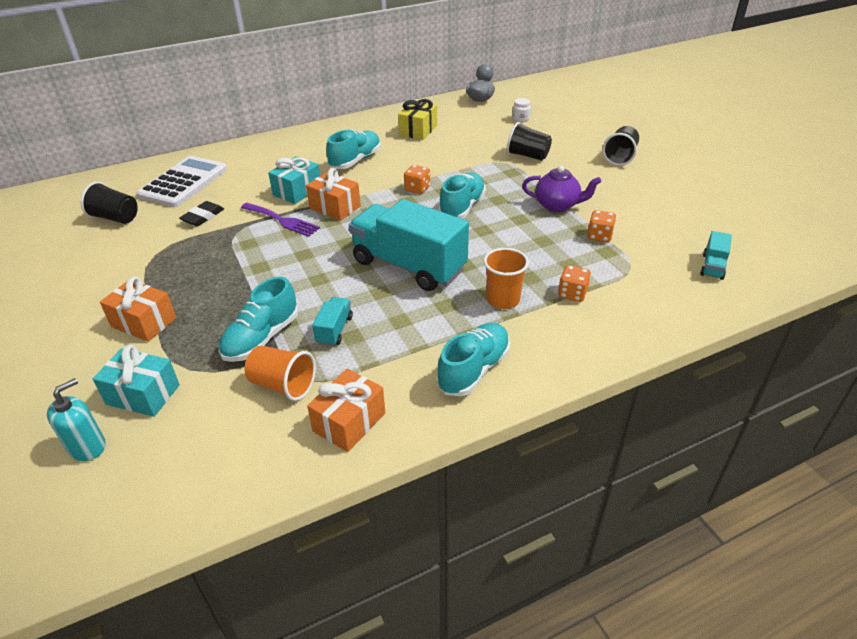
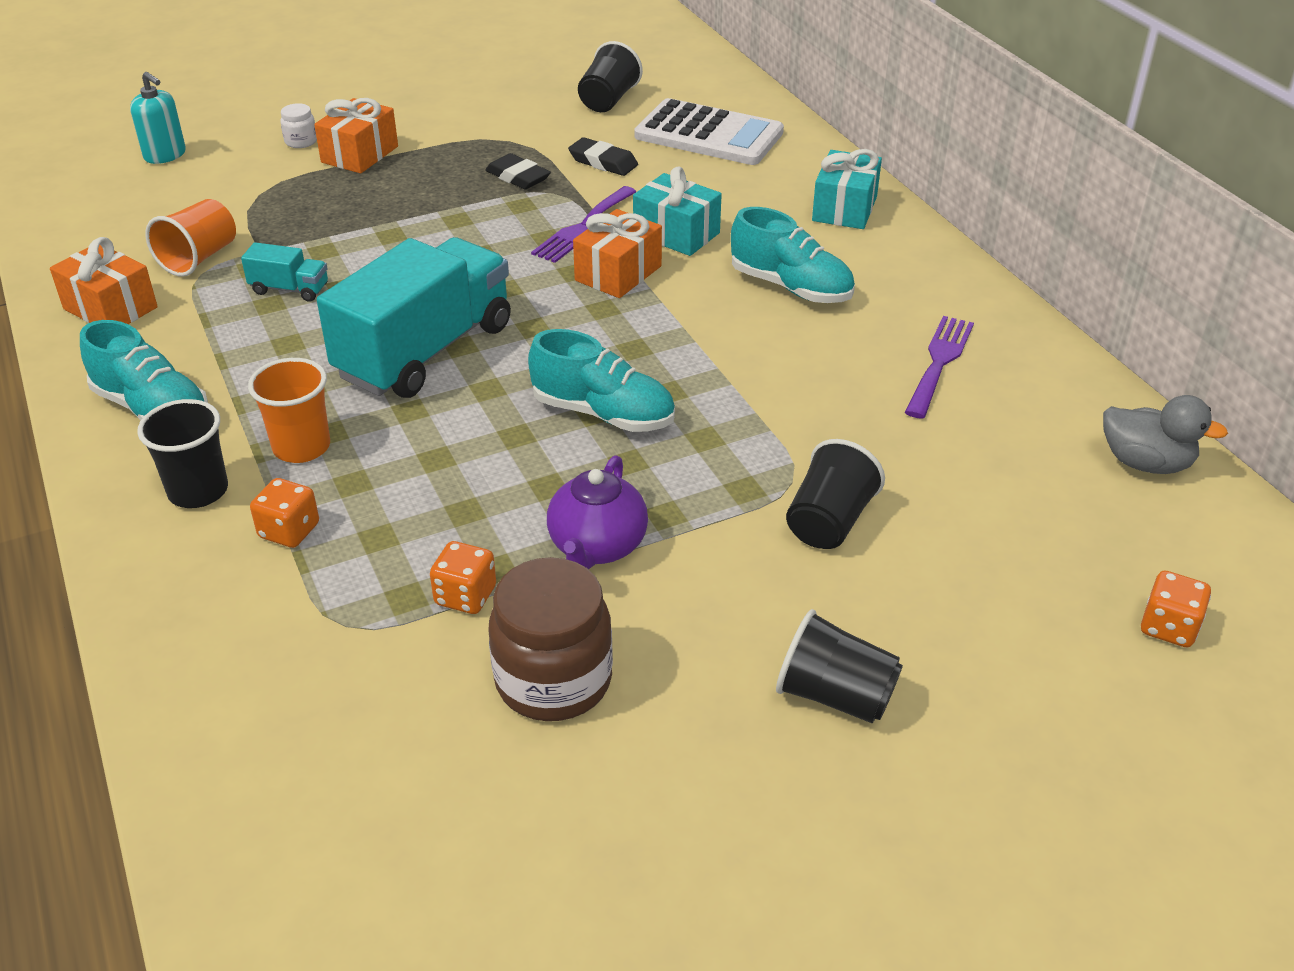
camera: 90 degrees right, 0 degrees up
(143, 394) = (228, 173): turquoise gift -> turquoise gift (844, 209)
(210, 247) = (518, 177): none -> black eraser
(261, 338) = (295, 236): turquoise shoe -> none
(417, 189) = (678, 360): orange dice -> orange dice (1168, 627)
(418, 130) = (939, 362): yellow gift -> purple fork
(520, 119) = (1040, 527): white jar -> white jar (301, 141)
(549, 333) = (198, 491): none -> black cup
(639, 212) = (553, 680): none -> brown jar
(712, 266) = (310, 764): turquoise truck -> none

